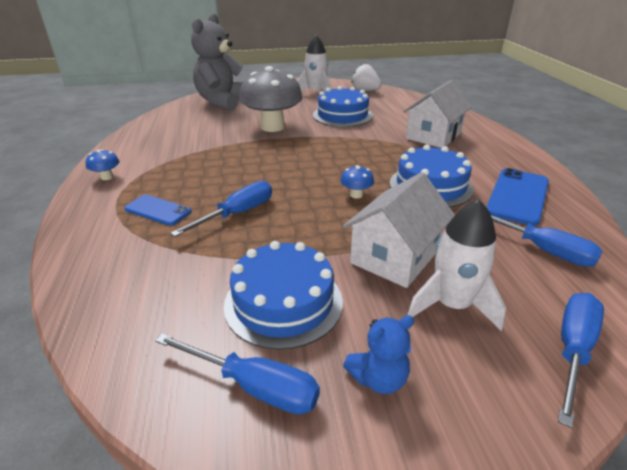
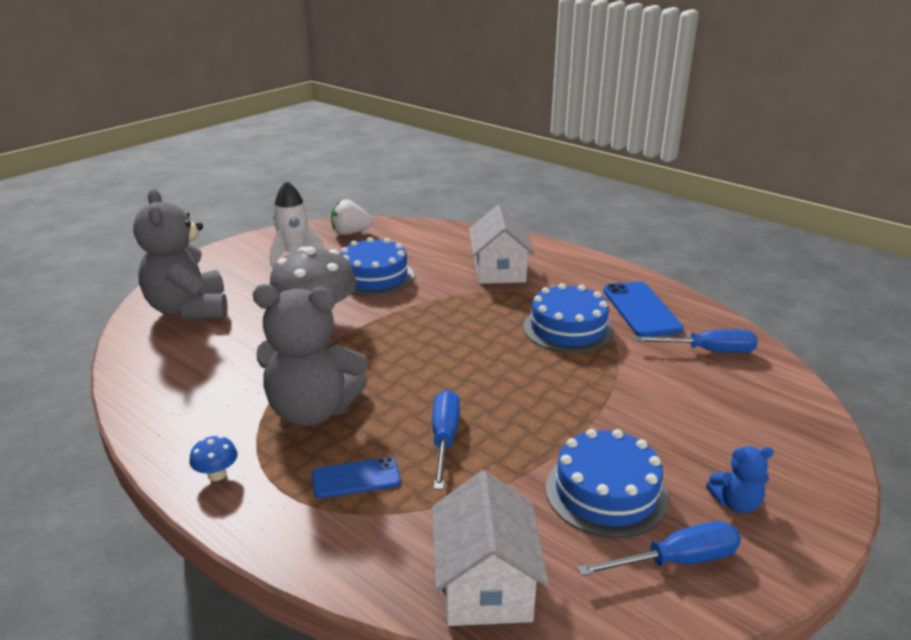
camera: 40 degrees left, 5 degrees down
(196, 168) = (312, 411): none -> grey teddy bear
(356, 195) = (521, 366): blue mushroom -> none
(378, 378) = (736, 503): blue teddy bear -> blue teddy bear turned 60 degrees clockwise
(395, 256) = (628, 409): white house -> white house (485, 584)
(452, 305) = (710, 426): white rocket -> none
(572, 350) = (802, 417): blue screwdriver -> none

